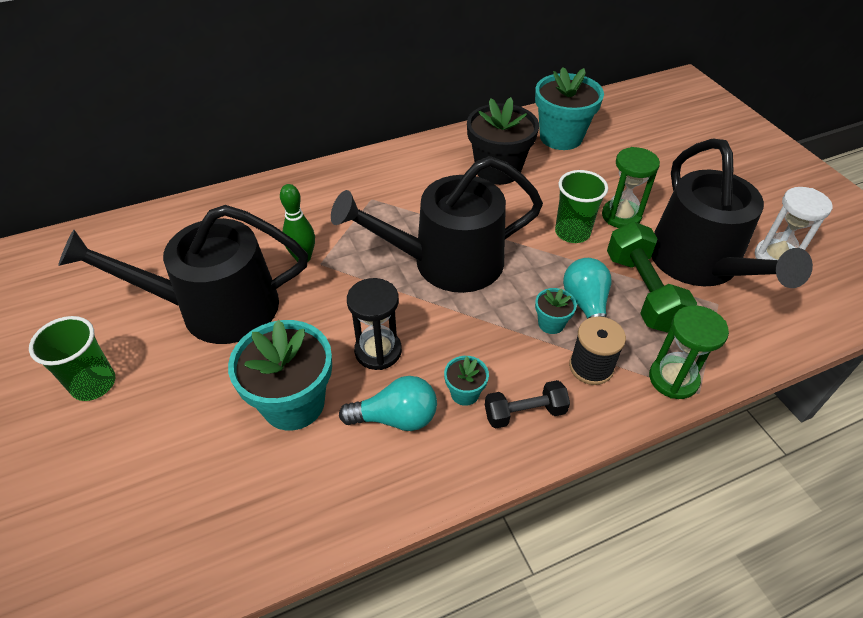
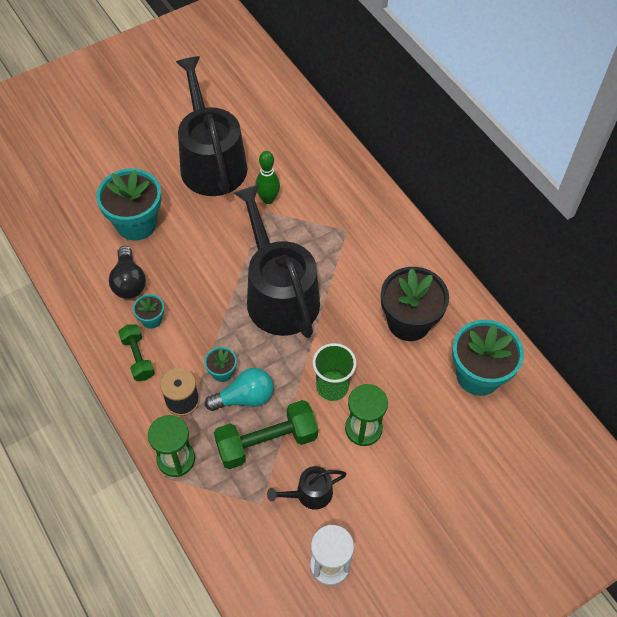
camera: 80 degrees right, 10 degrees up
(93, 384) = (143, 119): green cup -> none
(378, 351) = (183, 262): black hourglass -> none
(396, 418) = (129, 282): turquoise light bulb -> black light bulb
(524, 413) = (138, 358): black dumbbell -> green dumbbell
(700, 263) = (309, 493): black watering can -> black watering can, size x0.44

